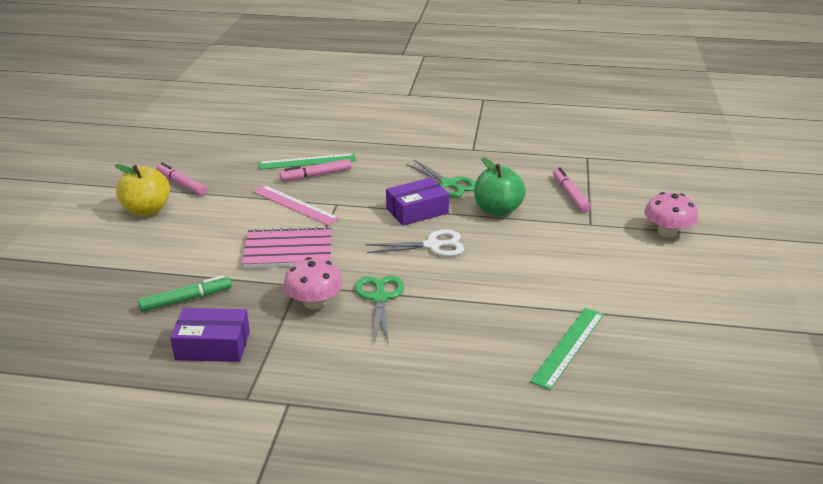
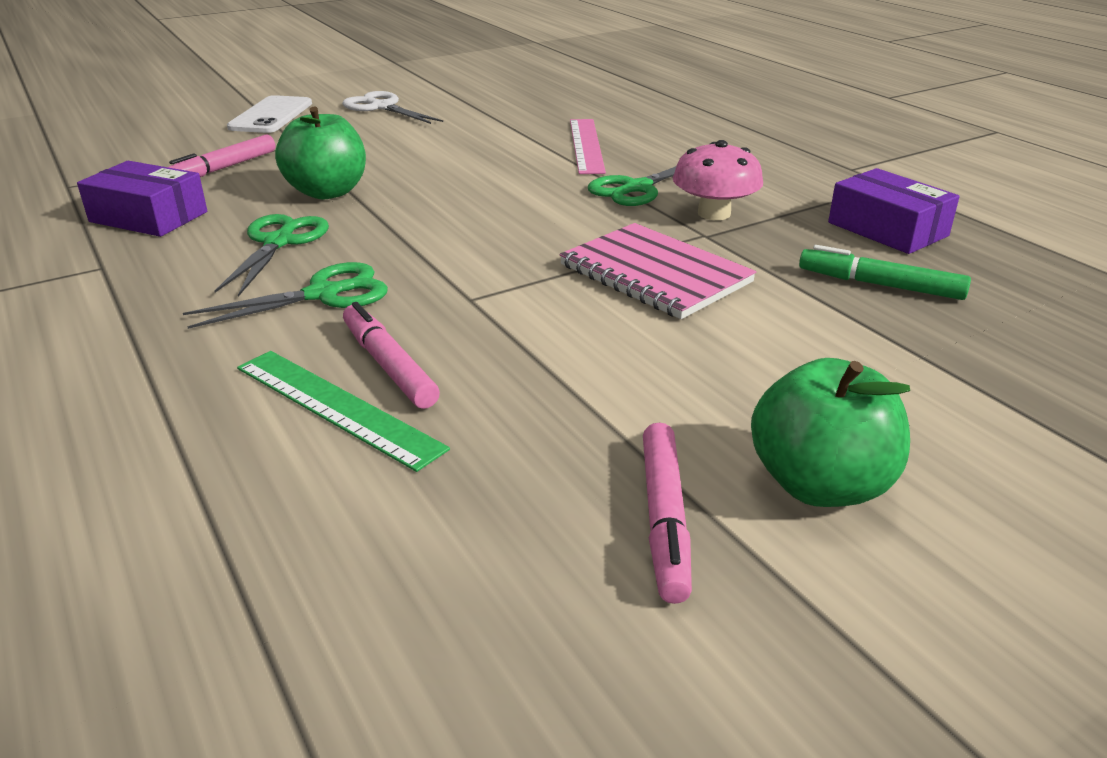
camera: 130 degrees left, 0 degrees up
(147, 211) = (820, 485): yellow apple -> green apple
(295, 205) = (528, 331): pink ruler -> pink ruler (586, 145)
(316, 175) = (388, 365): pink marker -> pink marker turned 150 degrees counterclockwise
(385, 179) = (323, 294): none -> green scissors
(417, 211) = (401, 235): purple box -> purple box (148, 217)
(432, 245) = (481, 198): white scissors -> white scissors (382, 107)
(568, 347) = (555, 109): green ruler -> none
(667, 232) = (271, 115): pink mushroom -> white phone

